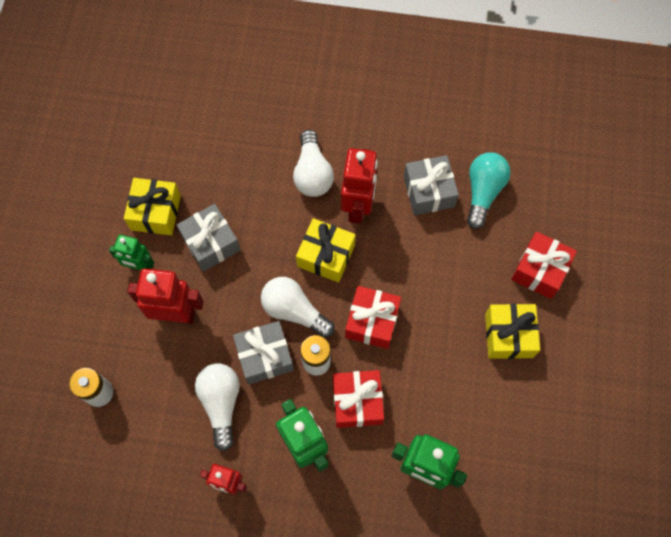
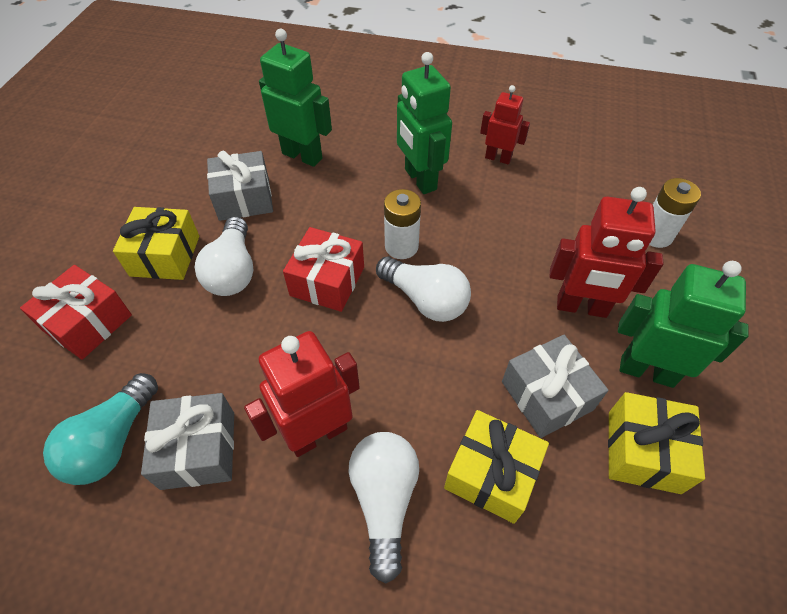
camera: 175 degrees left, 15 degrees down
(139, 266) = (647, 371): green robot -> green robot, size x1.60
(221, 403) = (511, 217): white light bulb -> white light bulb (233, 271)
(265, 356) = (463, 255): grey gift -> grey gift (244, 199)
(326, 255) = (376, 364): yellow gift -> yellow gift (491, 474)
(357, 402) = (359, 208): red gift -> none
(358, 207) = (317, 433): red robot -> red robot turned 45 degrees clockwise

